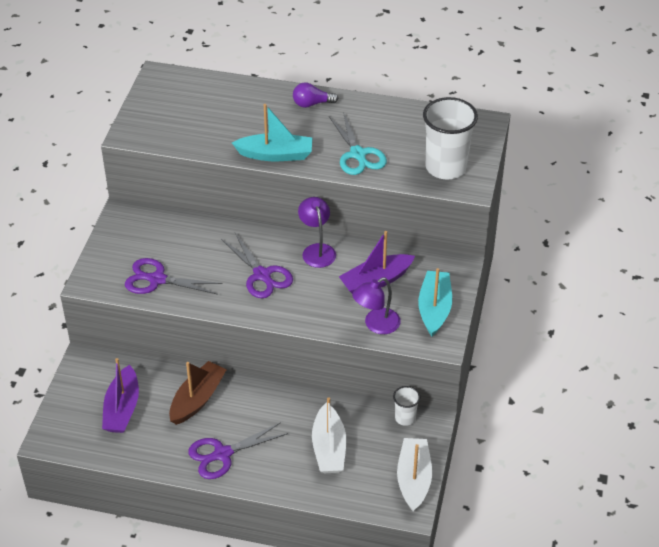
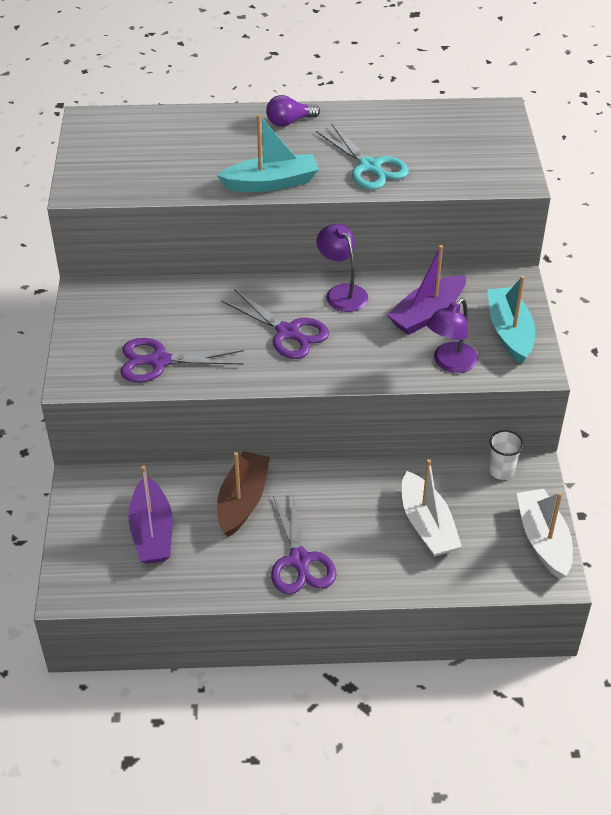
camera: 15 degrees left, 0 degrees up
(222, 454) = (300, 561): purple scissors -> purple scissors turned 60 degrees counterclockwise
(446, 167) = (479, 164): white cup -> none

